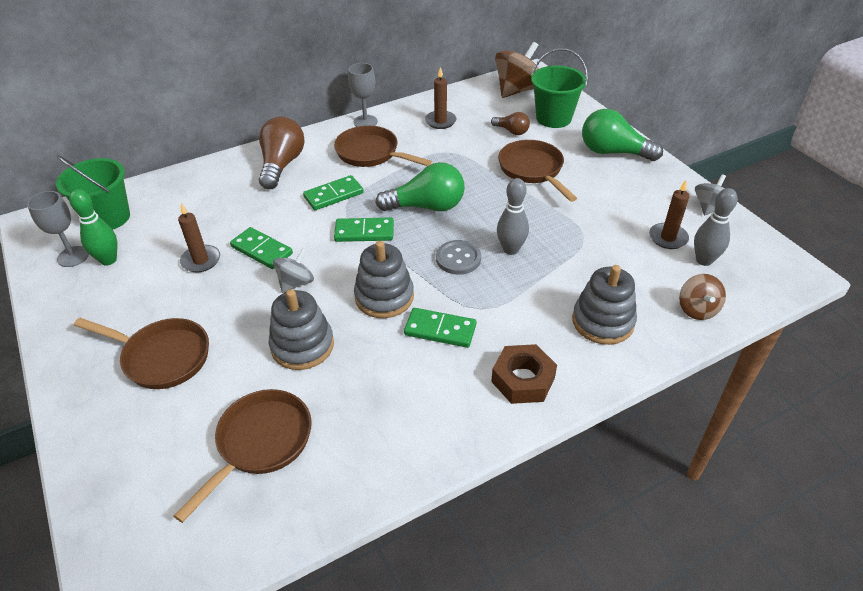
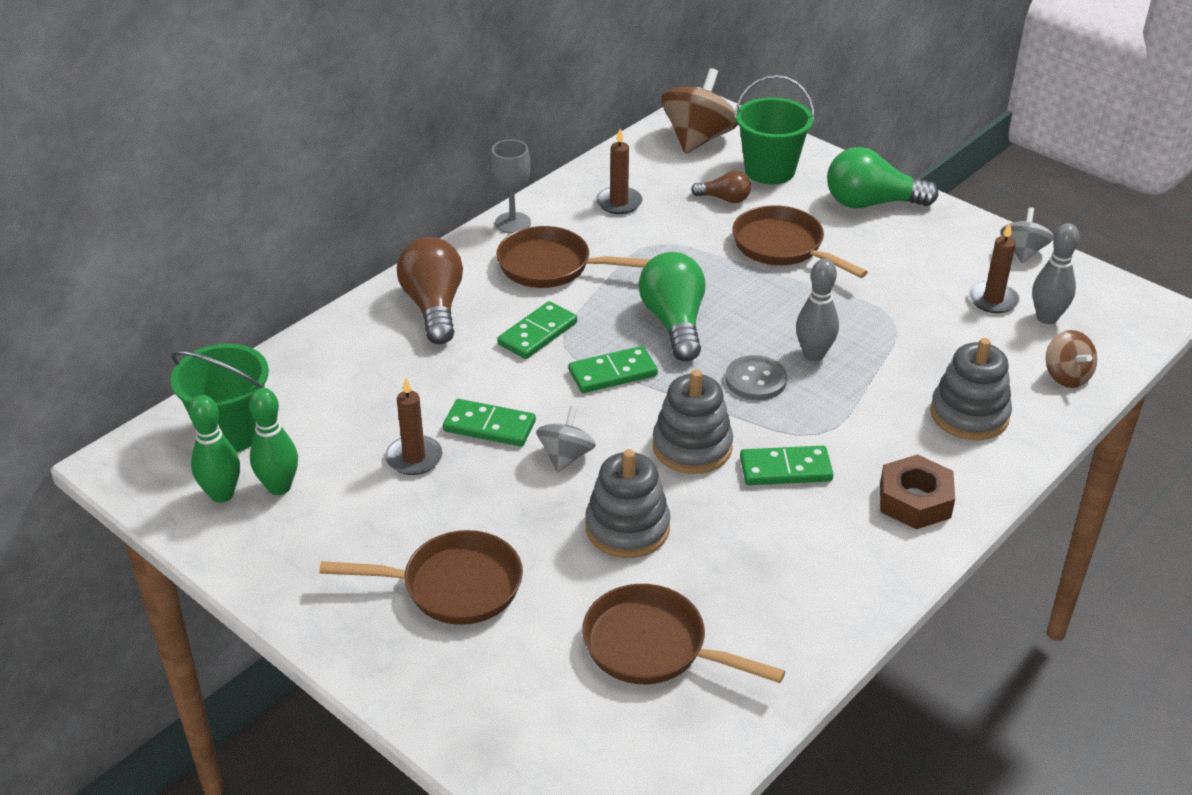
camera: 20 degrees left, 5 degrees down
(73, 256) = (222, 494): grey goblet -> green bowling pin
(261, 443) = (653, 646): brown pan -> brown pan turned 75 degrees counterclockwise
(427, 206) = (674, 323): green light bulb -> green light bulb turned 75 degrees counterclockwise

